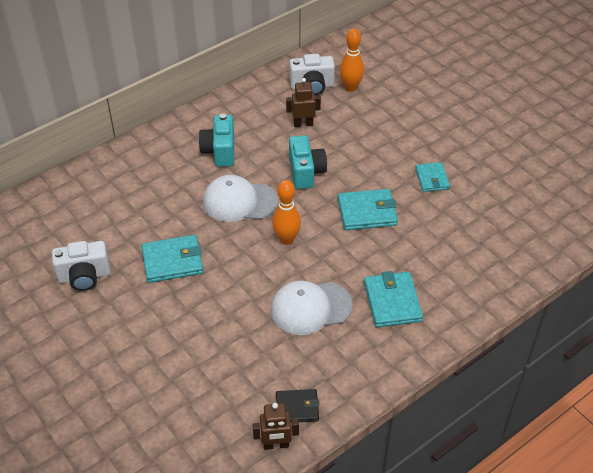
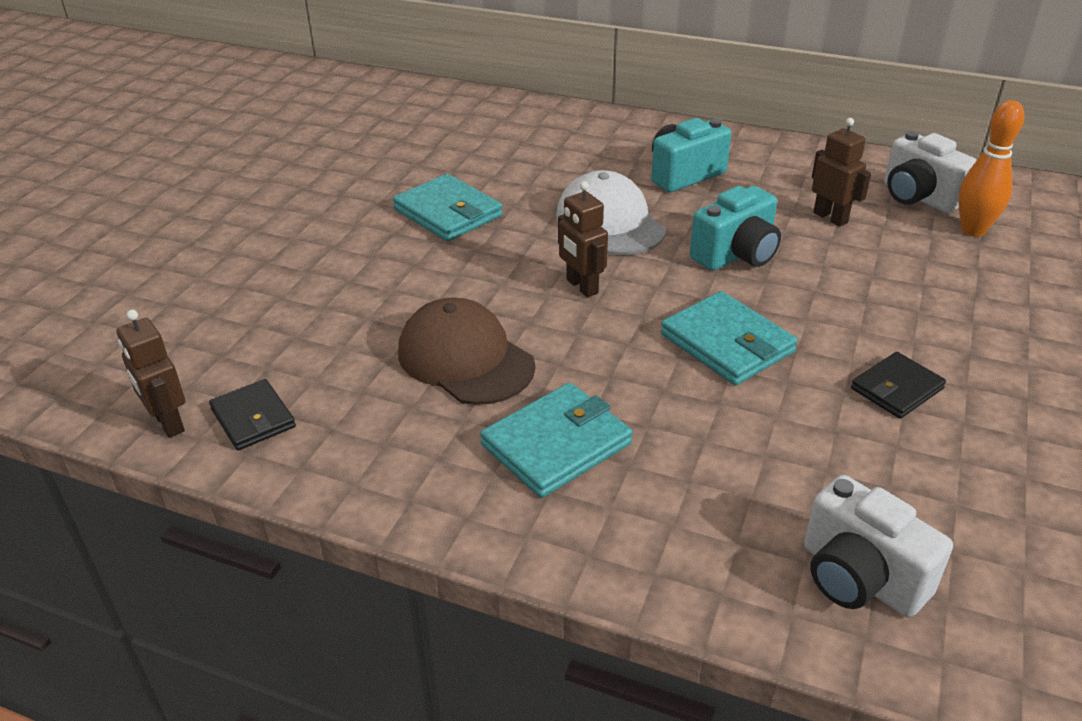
camera: 60 degrees right, 10 degrees down
(84, 276) = (367, 166): white camera -> white camera (859, 578)
(286, 239) = (581, 286): orange bowling pin -> brown robot
(310, 308) = (465, 359): white cap -> brown cap
(432, 179) = (896, 388): turquoise wallet -> black wallet

